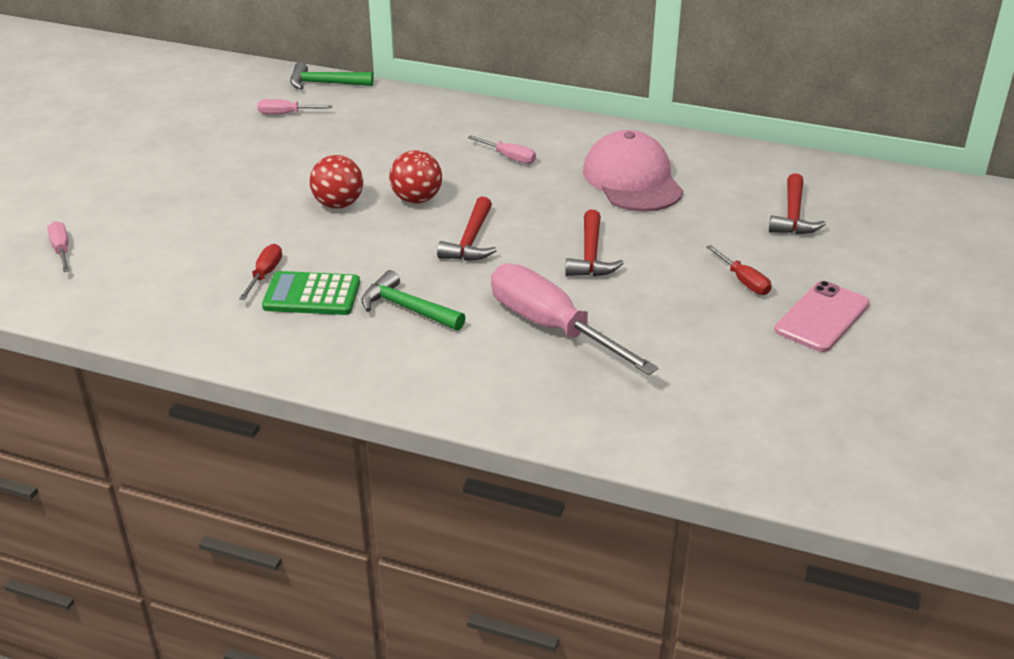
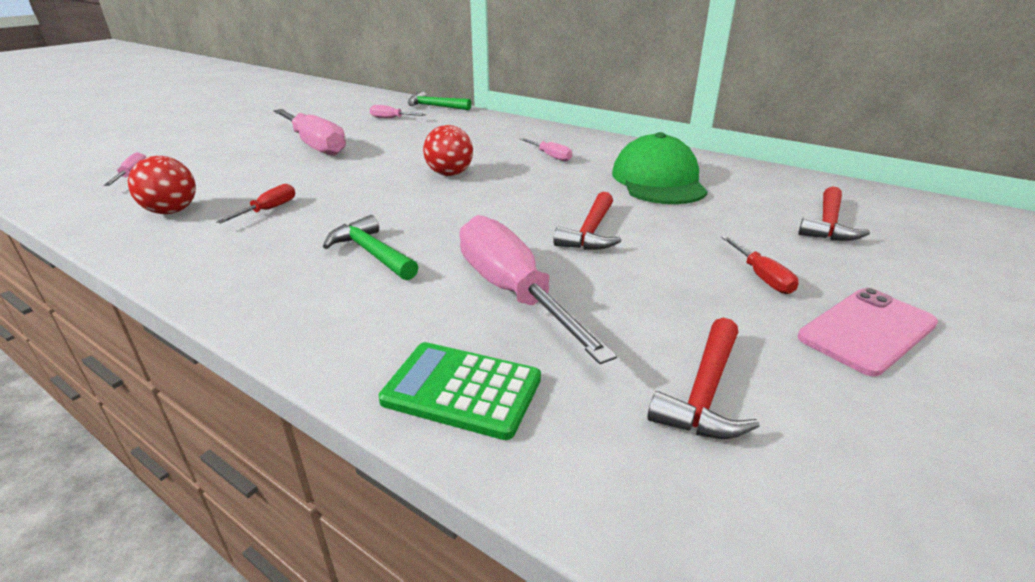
camera: 15 degrees right, 5 degrees down
(230, 174) = (315, 145): none -> pink screwdriver
(312, 295) = (293, 230): green calculator -> green calculator (462, 390)
(338, 204) = (380, 171): red ball -> red ball (172, 211)
(471, 241) = (476, 207): red hammer -> red hammer (705, 392)
(632, 180) = (658, 181): pink cap -> green cap

